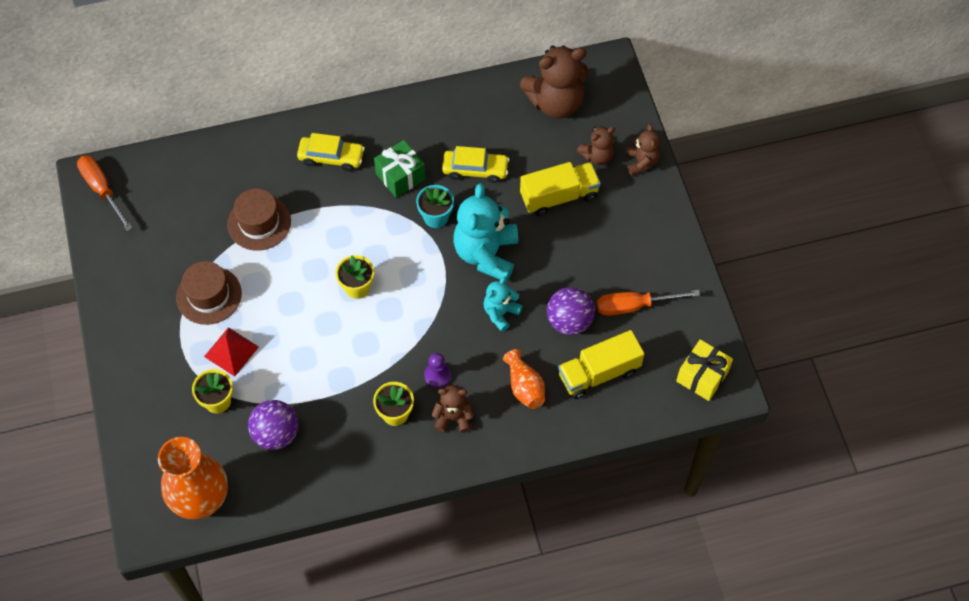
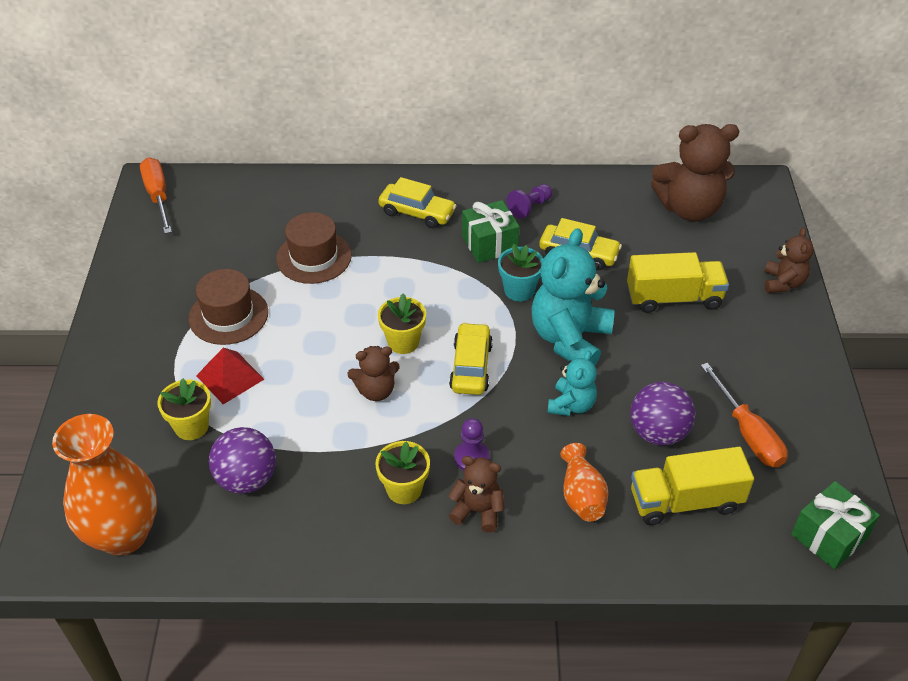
camera: 15 degrees right, 15 degrees down
(416, 297) = (471, 367): none -> yellow car
(424, 131) = (530, 207): none -> purple pawn
(500, 313) = (571, 405): turquoise teddy bear -> turquoise teddy bear turned 150 degrees clockwise
(597, 156) = (729, 267): brown teddy bear -> brown teddy bear (376, 391)
(634, 306) = (747, 433): orange screwdriver -> orange screwdriver turned 120 degrees counterclockwise
(702, 376) = (829, 536): yellow gift -> green gift

